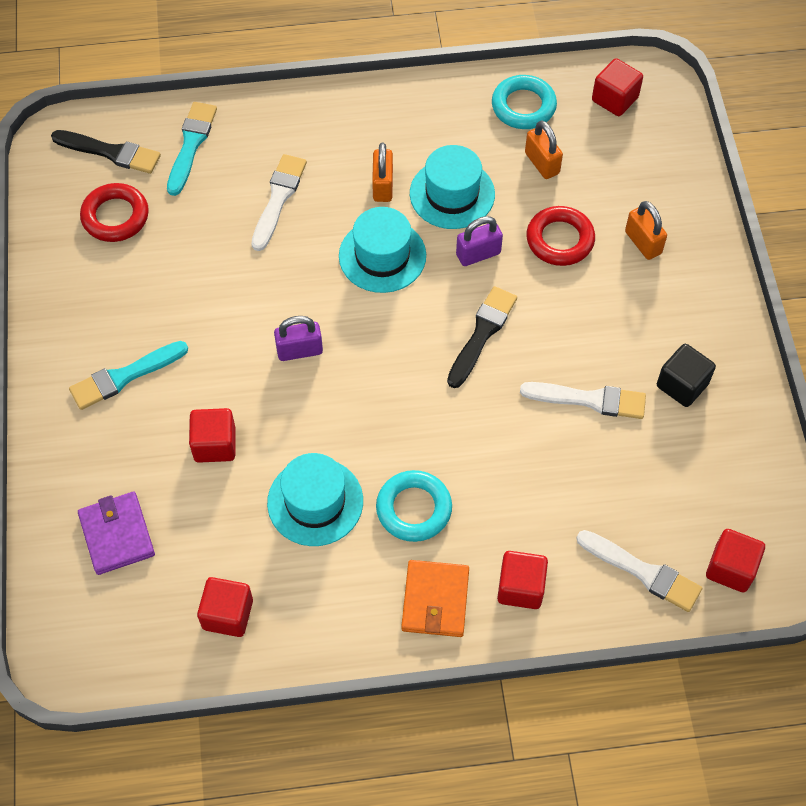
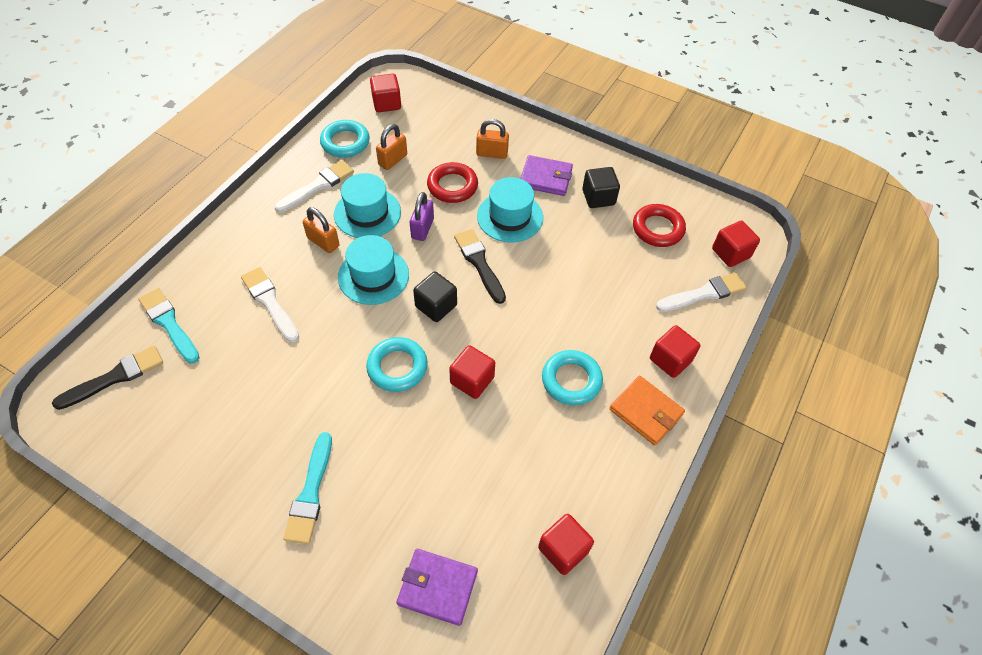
camera: 55 degrees left, 5 degrees down
(115, 216) = (171, 410): red ring -> red ring (657, 229)
(215, 444) = (421, 468): red cube -> red cube (472, 380)
(299, 350) = (397, 367): purple padlock -> turquoise ring
(315, 502) = (519, 434): turquoise hat -> turquoise hat (510, 217)
(395, 333) = (436, 306): none -> black cube
(542, 163) = (393, 160): orange padlock -> orange padlock turned 60 degrees counterclockwise
(589, 400) = (571, 243): white brush -> white brush (318, 186)
(659, 316) = (546, 178): none -> purple wallet

